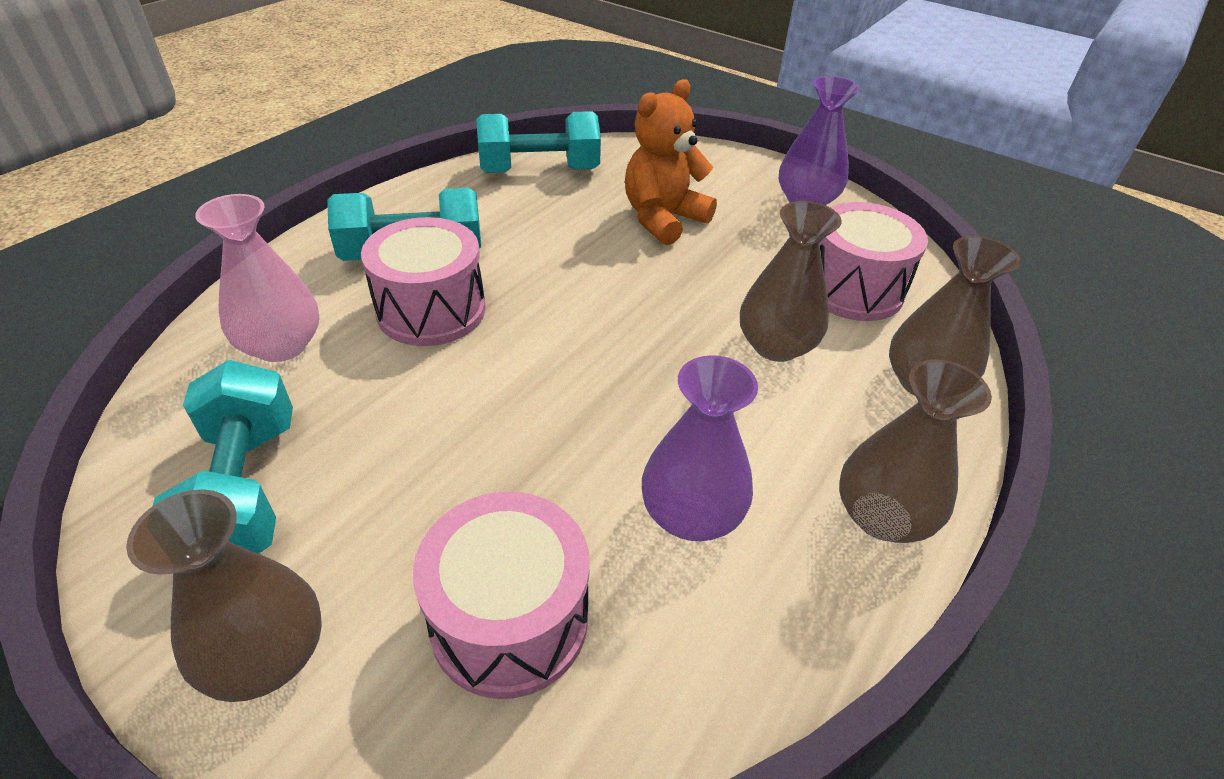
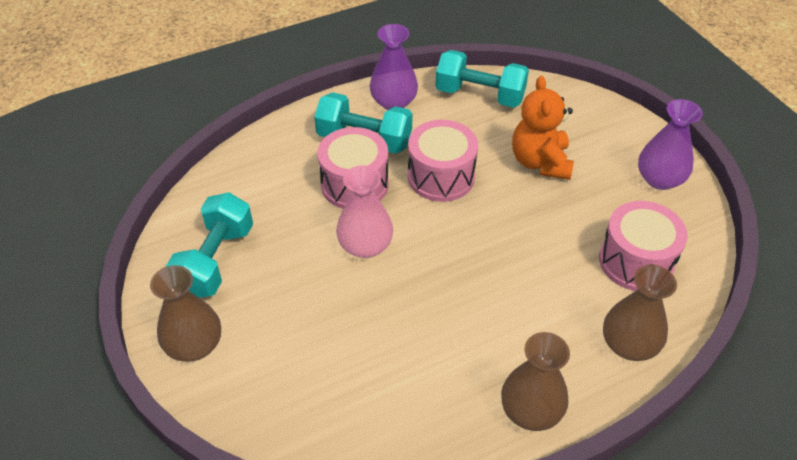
camera: 30 degrees right, 5 degrees up
(281, 345) = (265, 180): pink vase -> pink vase (365, 245)
(509, 620) = (303, 376): pink drum -> pink drum (441, 176)
(663, 219) = (540, 162): orange teddy bear -> orange teddy bear turned 75 degrees counterclockwise
(691, 514) = (424, 364): purple vase -> purple vase (393, 102)
(776, 345) = (549, 283): brown vase -> none

